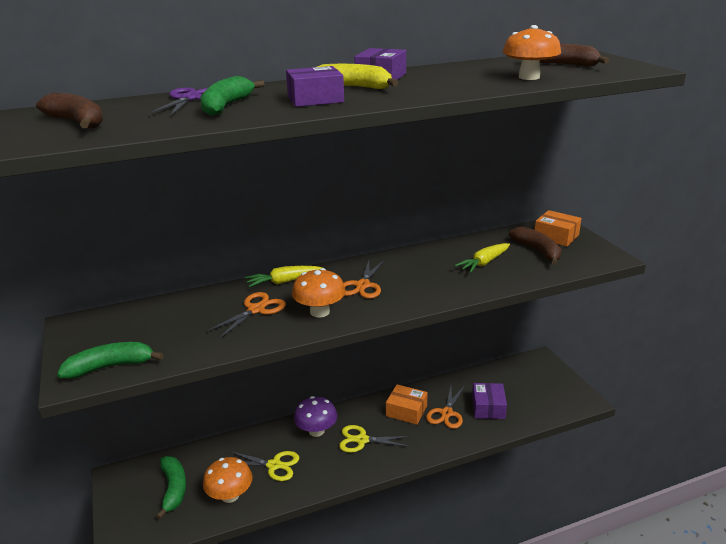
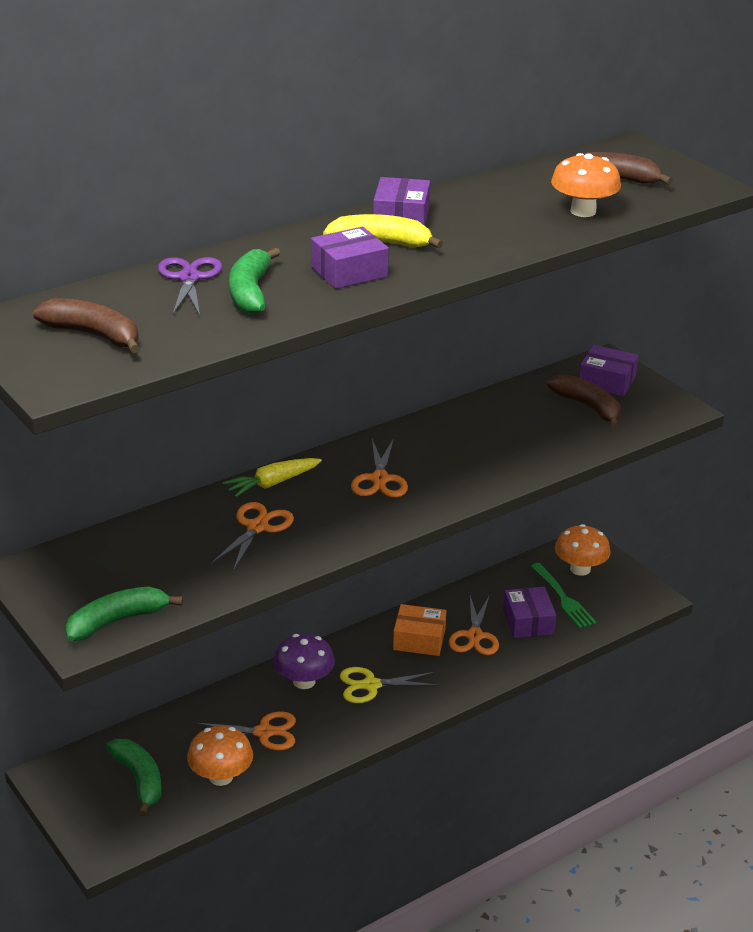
camera: 15 degrees left, 5 degrees up
(274, 465) = (264, 732): yellow scissors -> orange scissors
(320, 312) = (341, 522): orange mushroom -> orange mushroom (580, 569)
(484, 263) = (524, 431): yellow carrot -> none
(517, 394) = (563, 598): none -> green fork
(556, 236) = (606, 381): orange box -> purple box

